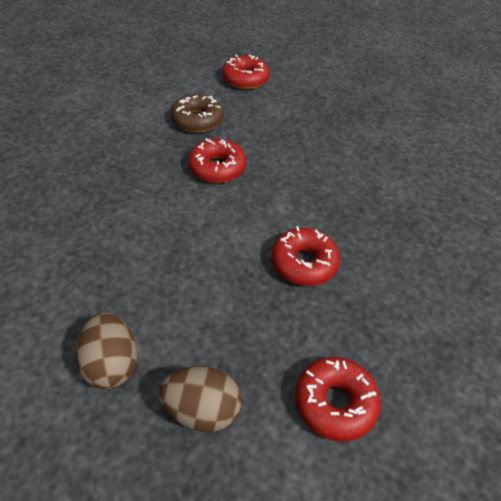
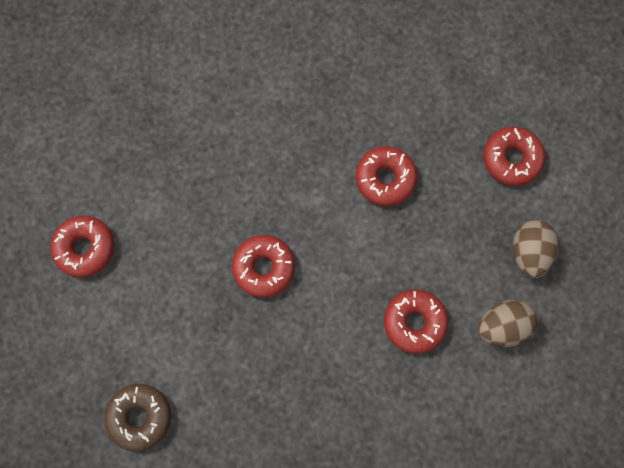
camera: 90 degrees left, 25 degrees up
(140, 274) = (414, 322): none -> red donut
(197, 120) = (179, 299): brown donut -> brown donut (140, 417)

